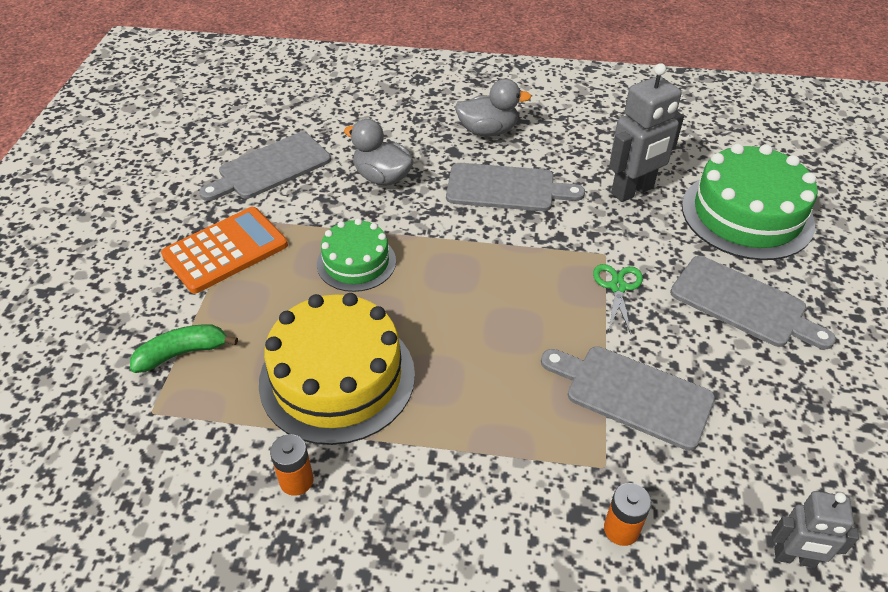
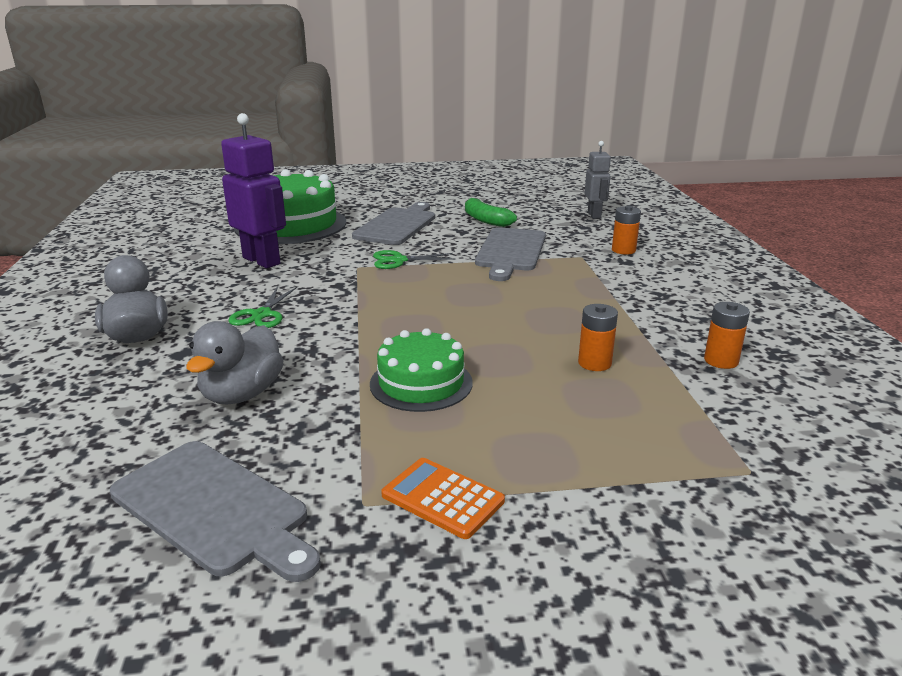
camera: 105 degrees left, 20 degrees down
(183, 353) = (651, 476): green banana -> green banana (485, 220)
(225, 250) = (442, 498): orange calculator -> orange calculator, size x0.60
(337, 377) = (594, 363): yellow cake -> orange battery
(506, 188) = (262, 314): grey cutting board -> green scissors
(632, 191) = (262, 261): grey robot -> purple robot

